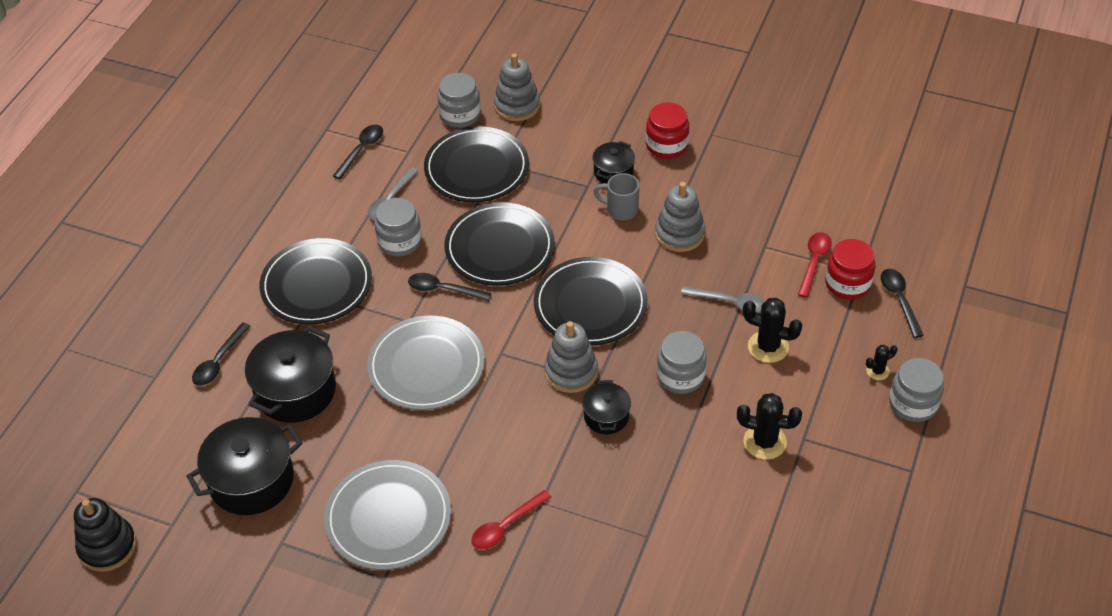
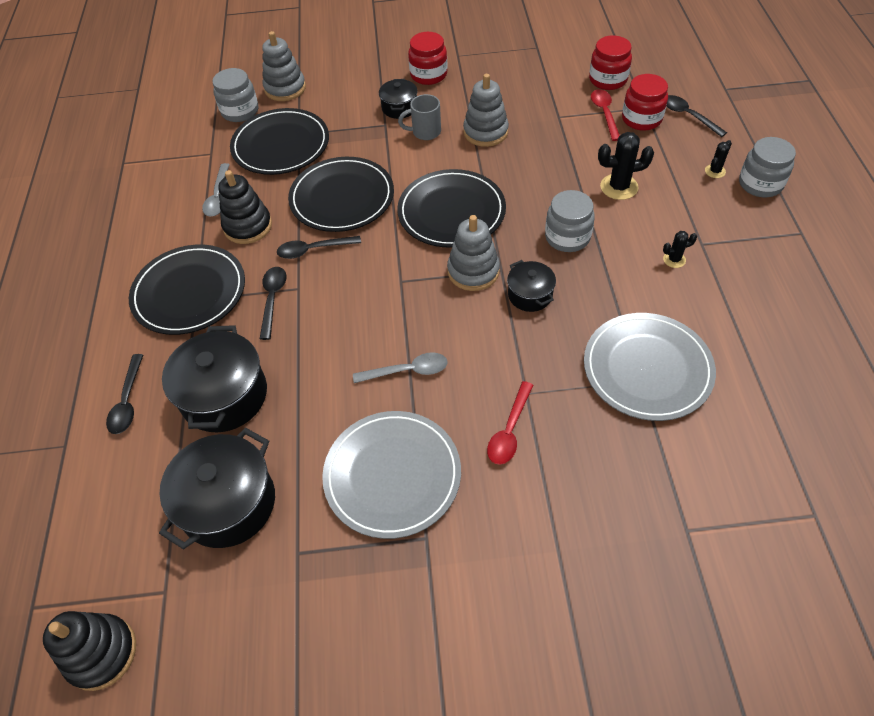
camera: 25 degrees left, 5 degrees up
(361, 150) = (166, 167): black spoon -> black spoon (273, 299)
(400, 241) = (248, 226): grey jar -> black stacking toy
(426, 366) = (339, 320): grey plate -> grey plate (647, 369)
(729, 302) = (563, 166): grey spoon -> grey spoon (408, 371)
(764, 442) = (674, 259): black cactus -> black cactus, size x0.55
(847, 224) = (608, 80): none -> red jar

